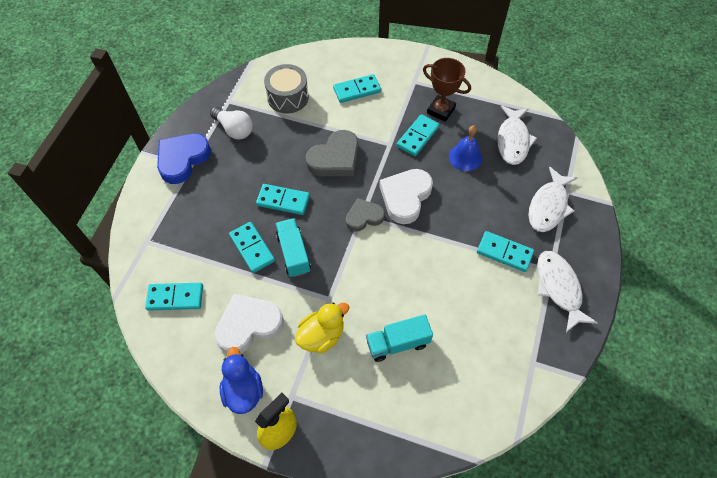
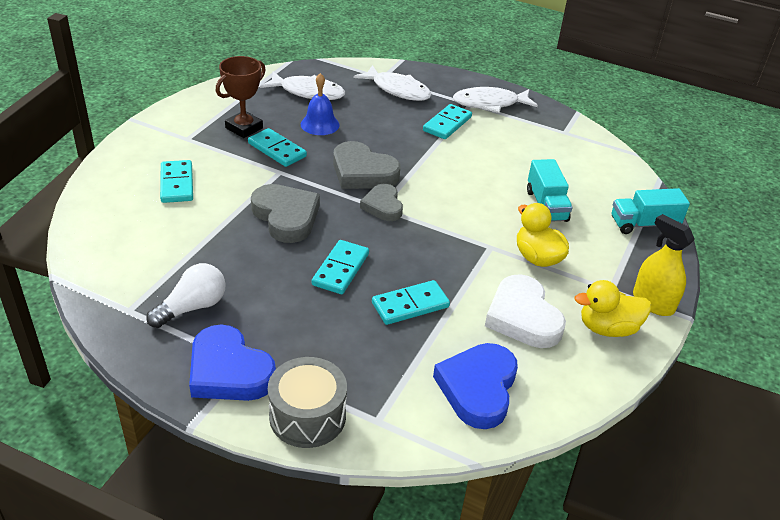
camera: 85 degrees left, 20 degrees down
(175, 297) = (478, 388): turquoise domino -> blue heart
(243, 390) = (607, 328): blue duck -> yellow duck
(288, 97) = (156, 246): grey drum -> grey drum (307, 416)
(293, 253) = (424, 268): turquoise truck -> turquoise truck (644, 224)
(405, 197) = (362, 172): white heart -> grey heart

